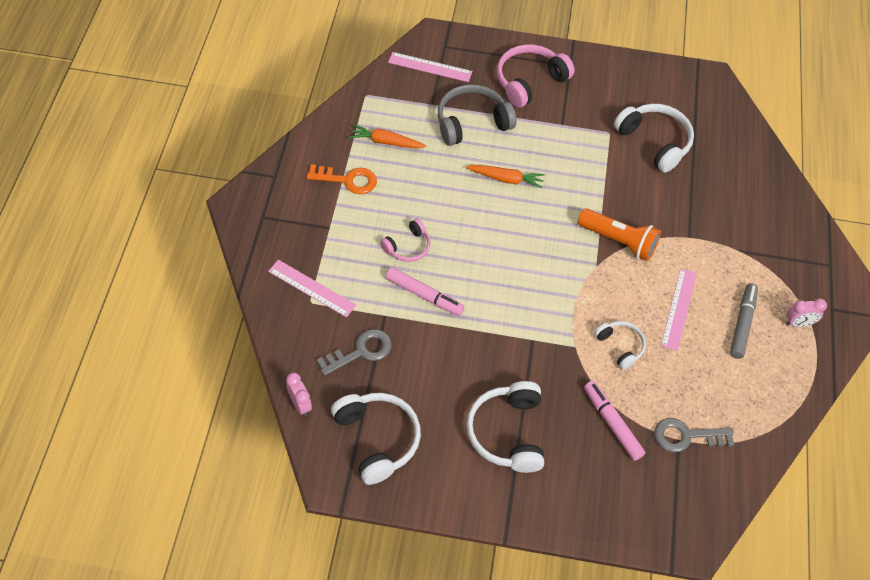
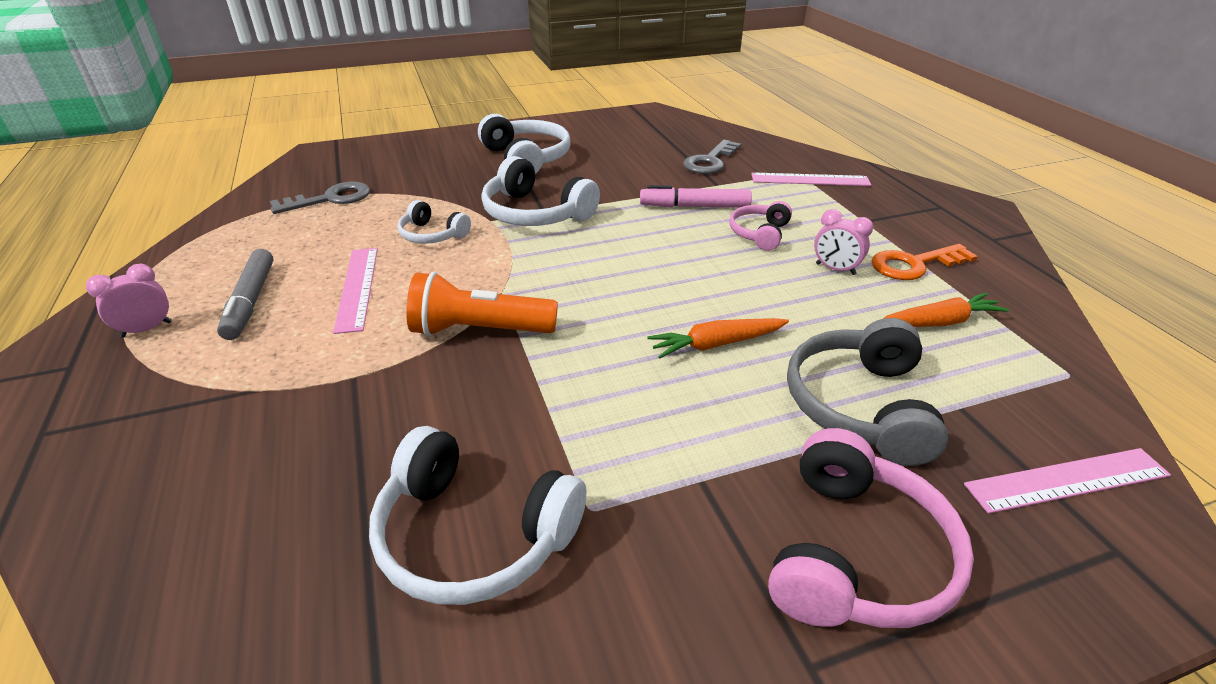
camera: 155 degrees right, 20 degrees down
(300, 404) = (721, 129): pink clock -> pink clock (835, 269)
(377, 439) = (639, 131): white headphones -> white headphones (536, 213)
(472, 123) = (860, 405): grey headphones -> grey headphones turned 150 degrees clockwise
(612, 423) = (420, 187): pink marker -> none

